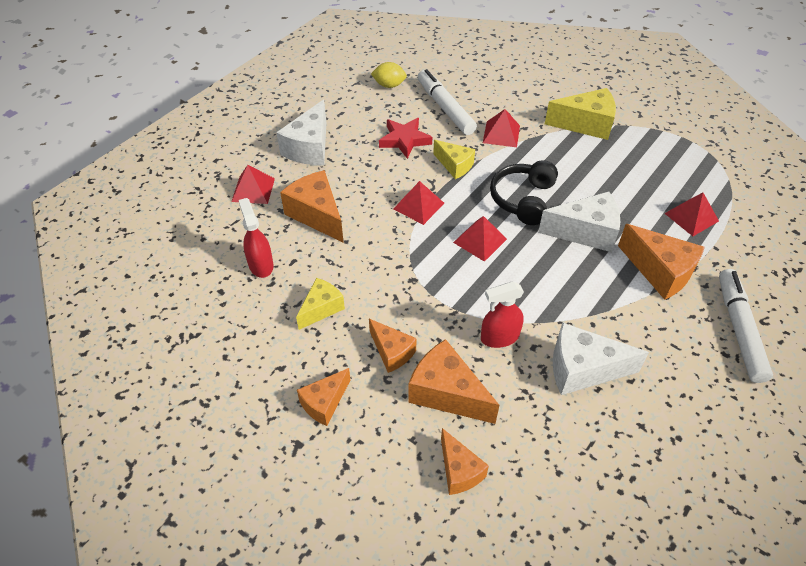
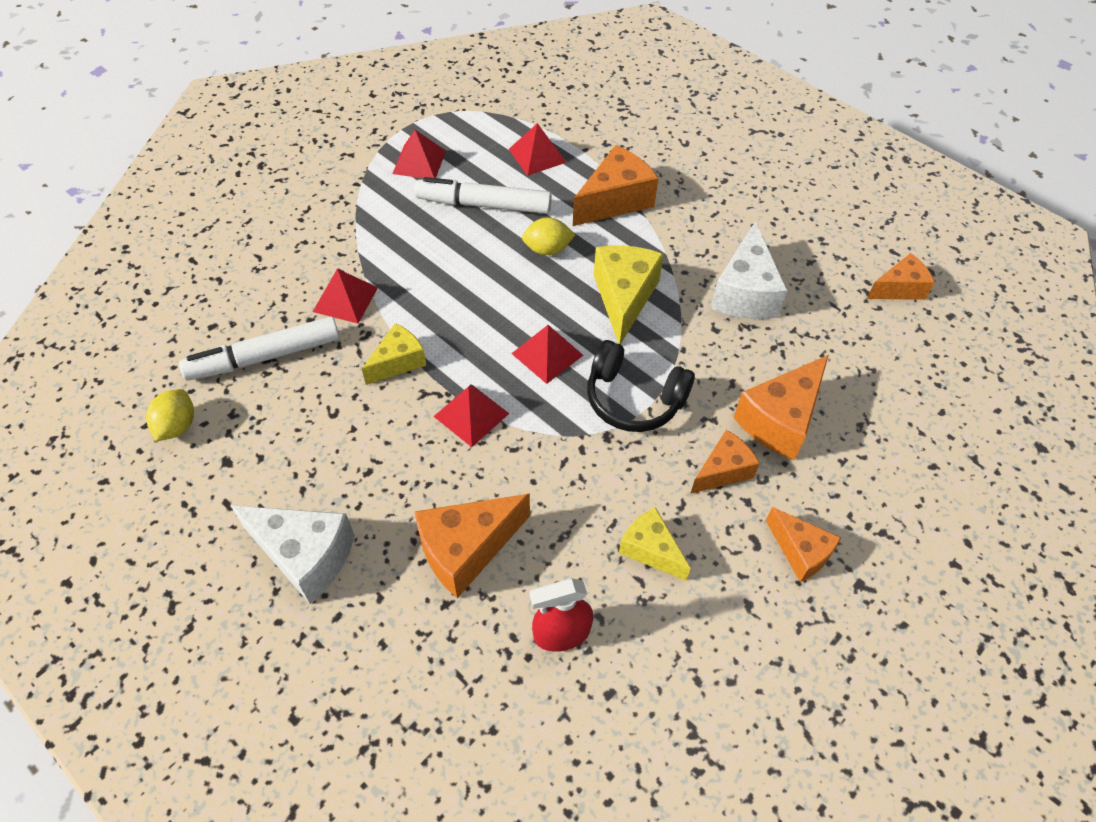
camera: 85 degrees left, 5 degrees up
(253, 189) = (389, 648): red pyramid -> red pyramid (419, 162)
(404, 140) = (325, 418): red star -> none
(459, 471) = (876, 421): orange cheese -> orange cheese (899, 289)
(499, 337) = (702, 358): red spray bottle -> none
(523, 199) = (481, 298): black headphones -> black headphones (634, 399)
(585, 232) = (547, 249): white cheese -> yellow lemon
(586, 124) = (352, 208): yellow cheese -> yellow cheese (624, 298)
(739, 329) = (695, 162): white marker -> white marker (484, 204)

